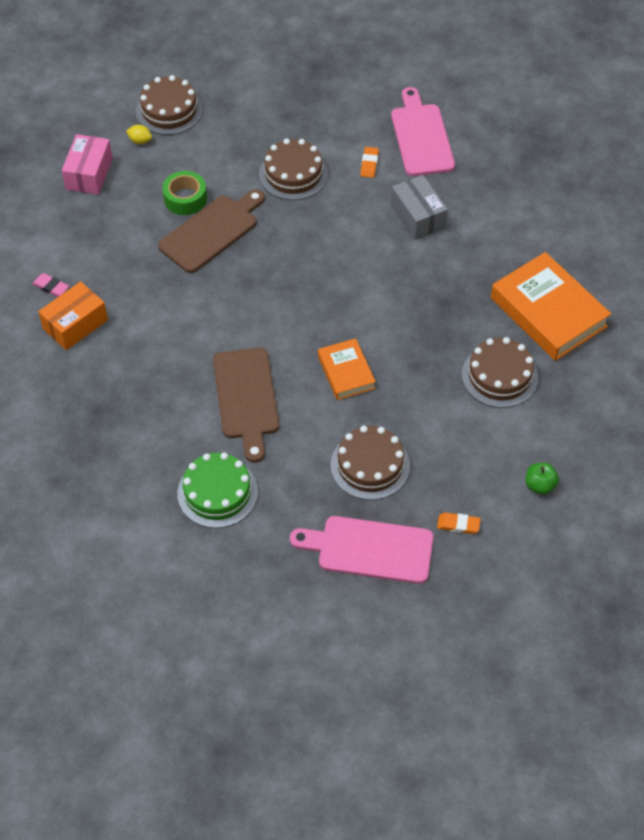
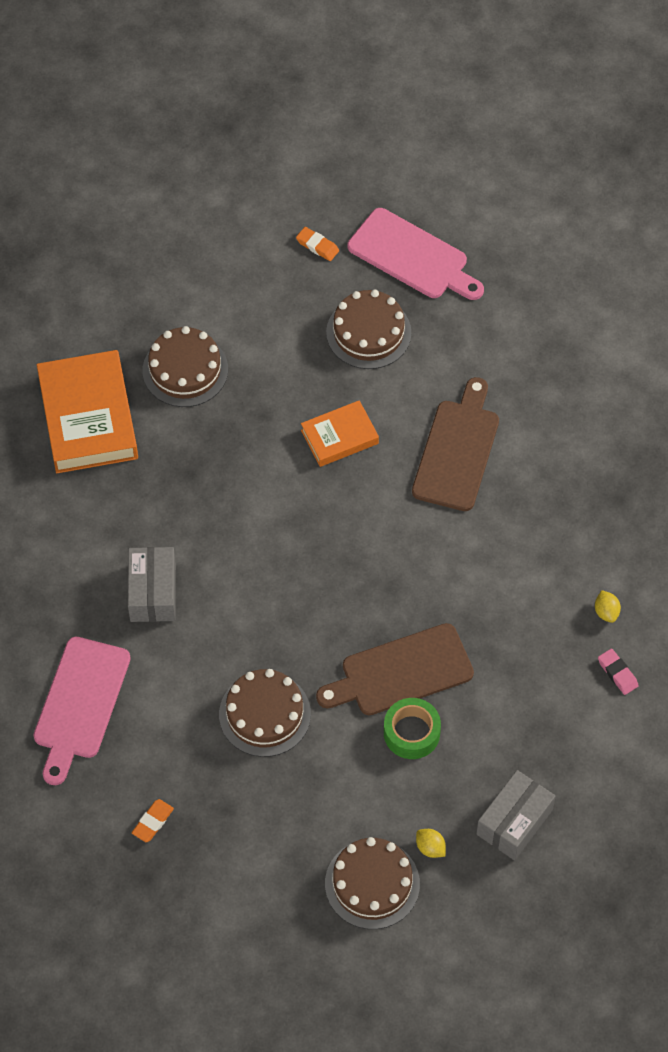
camera: 155 degrees left, 5 degrees up
(75, 324) = (606, 612): orange box -> yellow lemon
(89, 174) = (514, 822): pink box -> grey box
(217, 492) = (531, 365): green cake -> none
(346, 372) = (339, 437): orange book -> orange book turned 60 degrees clockwise
(369, 164) = (166, 689): orange eraser -> orange eraser (153, 822)
(539, 485) = (218, 250): green apple -> none

